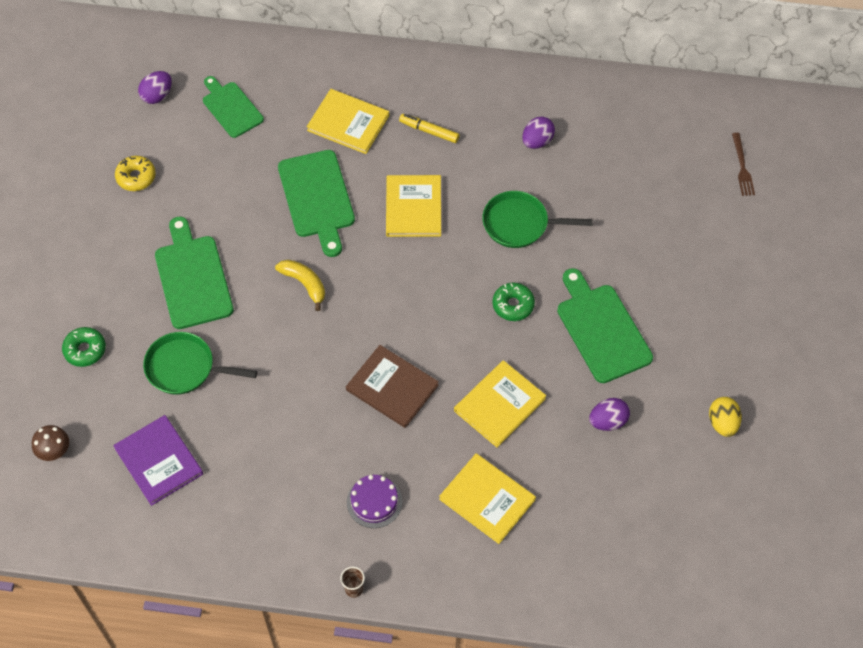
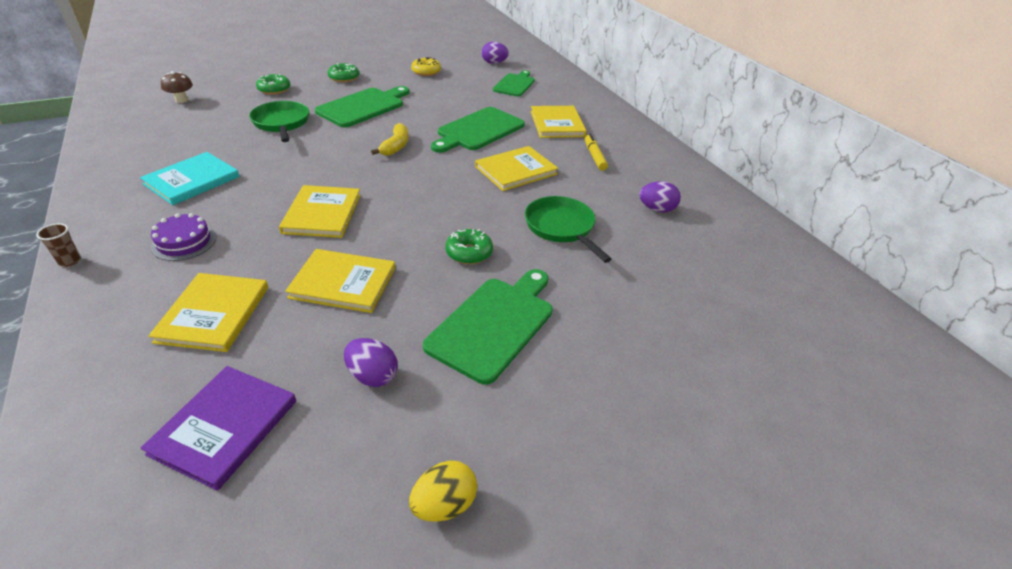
camera: 55 degrees right, 20 degrees down
(97, 268) = (344, 78): none -> green donut
(159, 461) = (189, 135): purple book -> purple book (224, 427)
(265, 476) = (192, 180): none -> turquoise book
(392, 387) = (322, 214): brown book -> yellow book
(742, 167) = (825, 362): brown fork -> none

